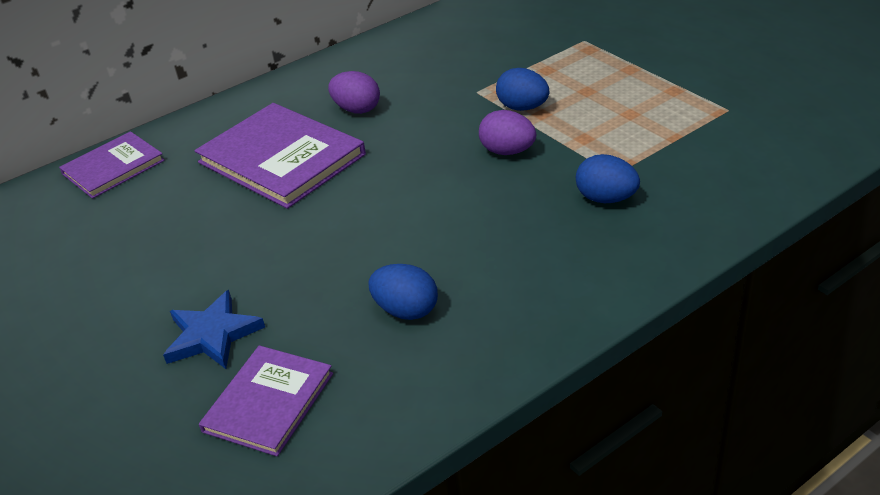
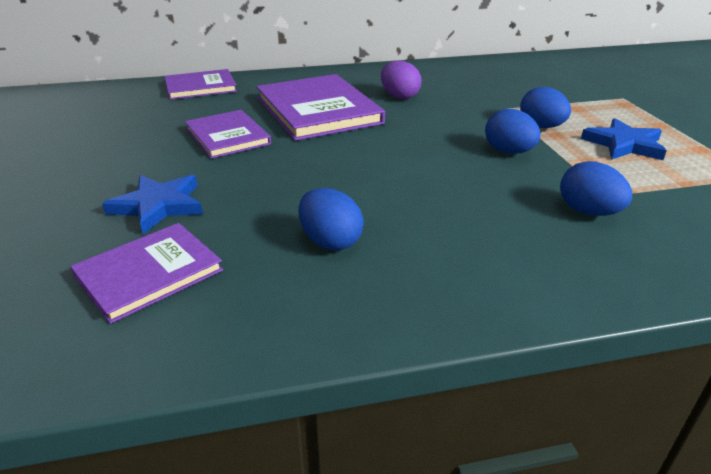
camera: 20 degrees right, 5 degrees down
(209, 227) = (227, 136): none -> purple book
(507, 151) = (508, 152): purple egg -> blue egg
(607, 106) = (624, 144): none -> blue star

